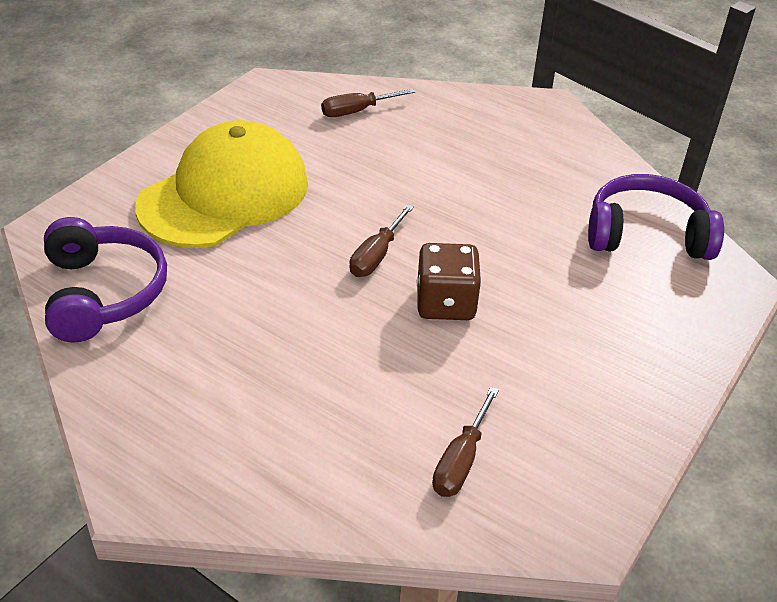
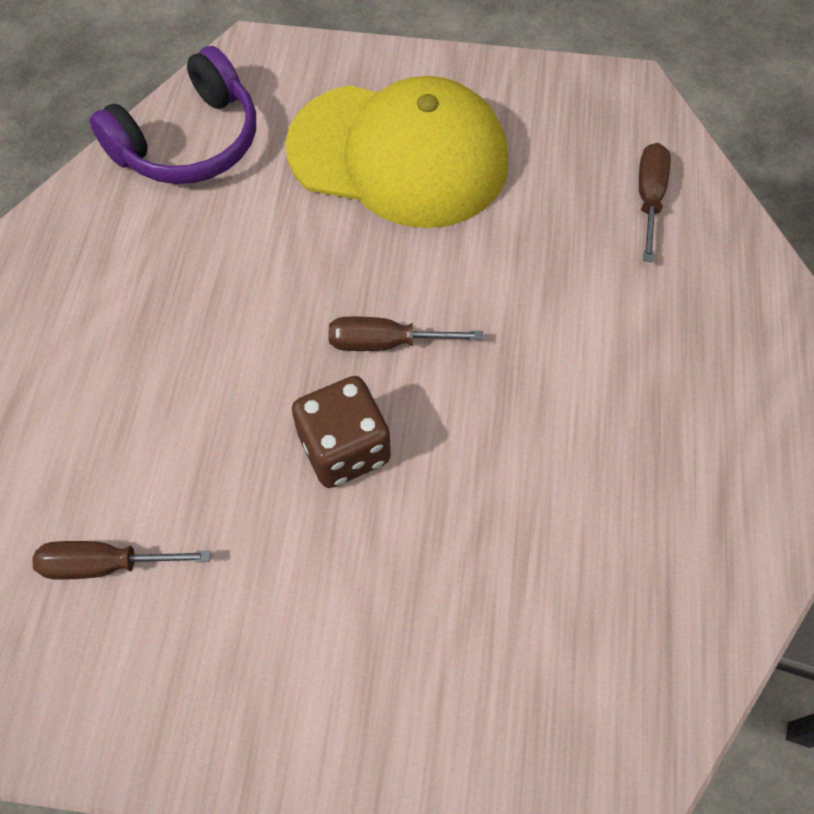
camera: 65 degrees right, 20 degrees up
(357, 111) = (649, 199): brown screwdriver -> brown screwdriver turned 60 degrees clockwise
(646, 234) = (632, 644): purple headphones -> none

